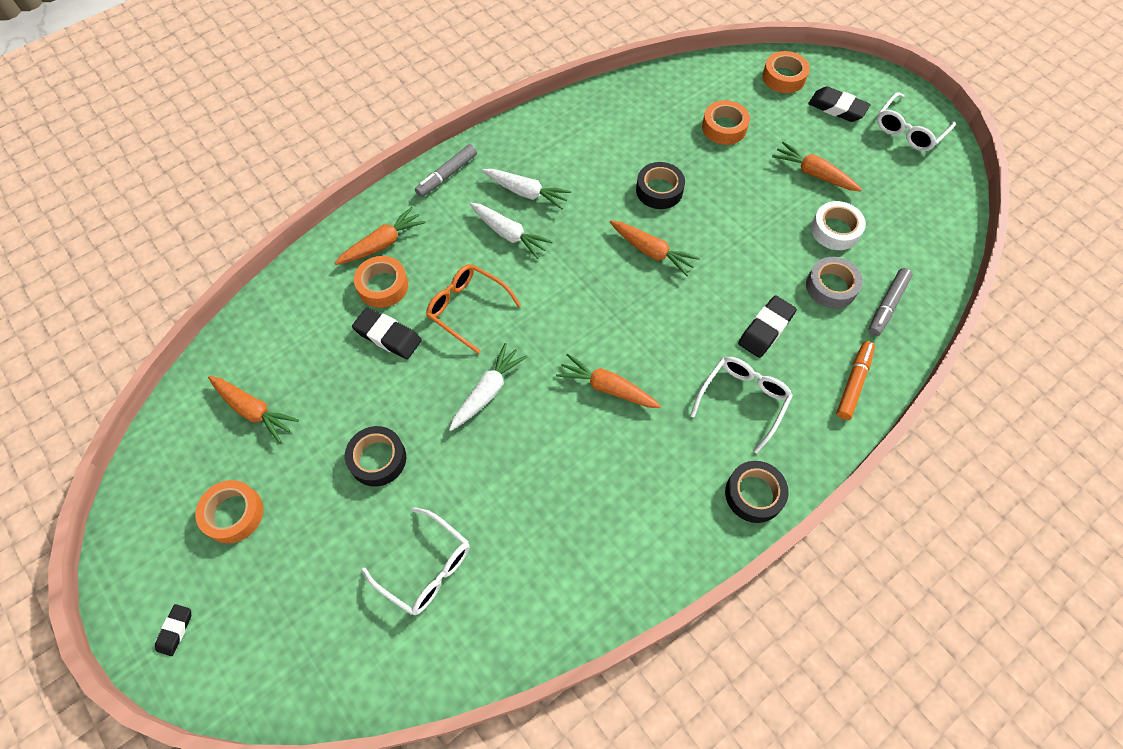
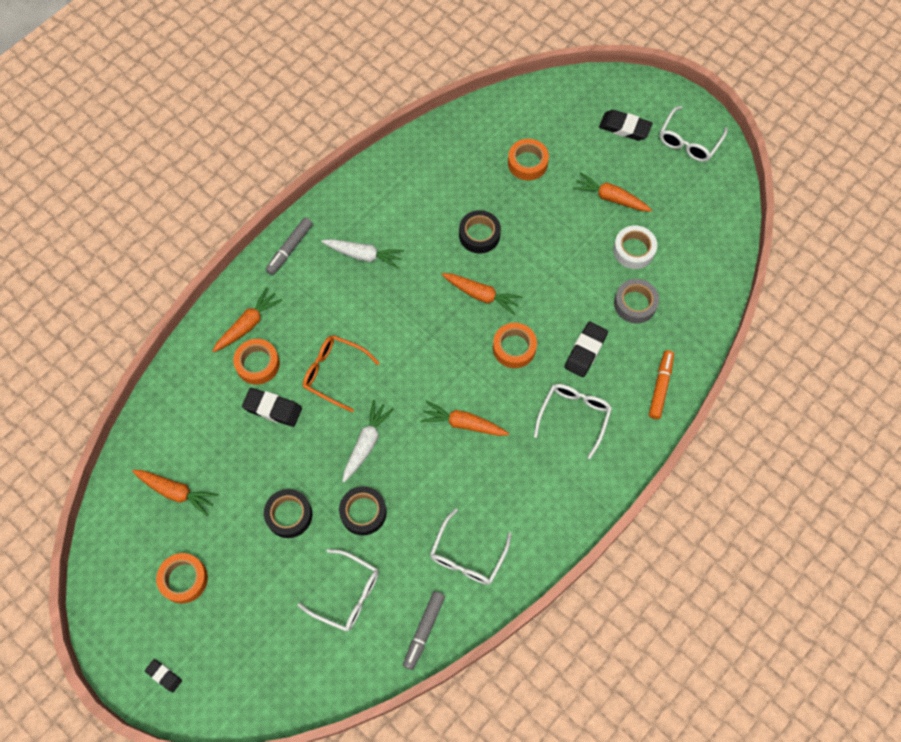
camera: 10 degrees left, 5 degrees up
(175, 630) = (164, 676): black eraser -> black eraser turned 60 degrees counterclockwise
(509, 234) = (356, 298): white carrot -> none
(585, 546) = (467, 555): none -> white glasses
(754, 494) = (591, 492): black tape -> black tape (363, 512)
(783, 77) = (574, 102): orange tape -> orange tape (514, 348)
(887, 305) = (682, 313): grey marker -> grey marker (424, 631)

